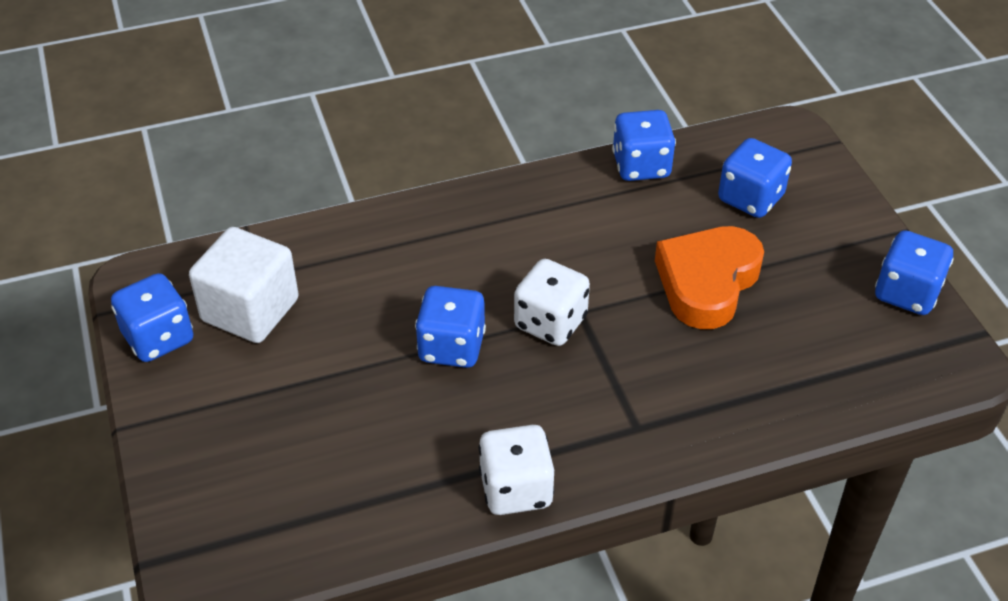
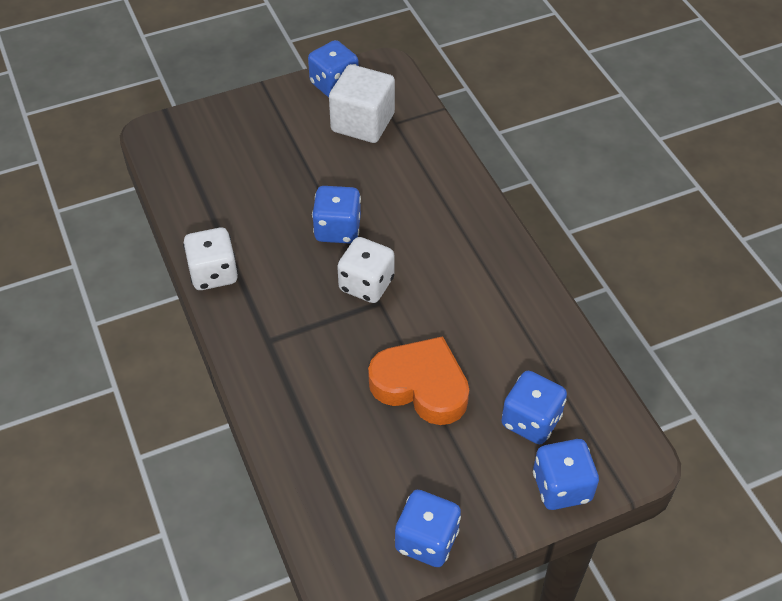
camera: 85 degrees right, 5 degrees up
(641, 166) = (557, 338): blue dice -> blue dice (562, 487)

